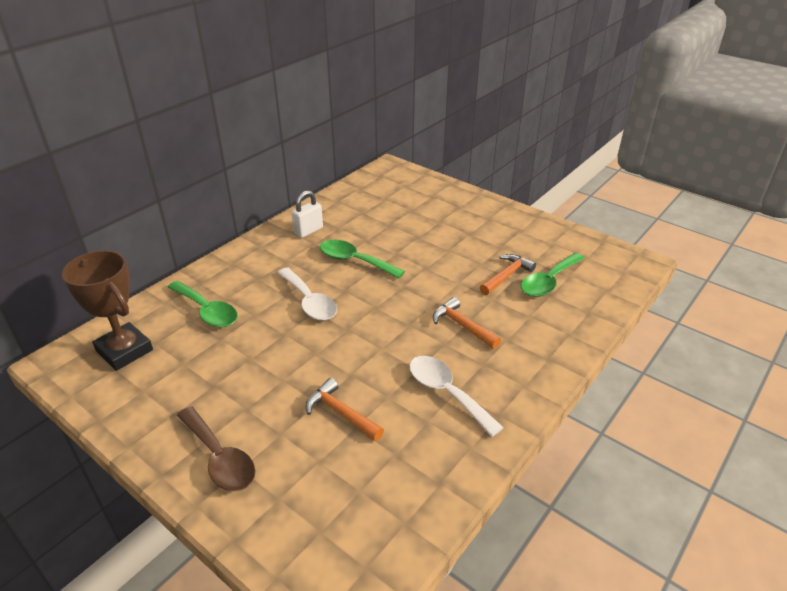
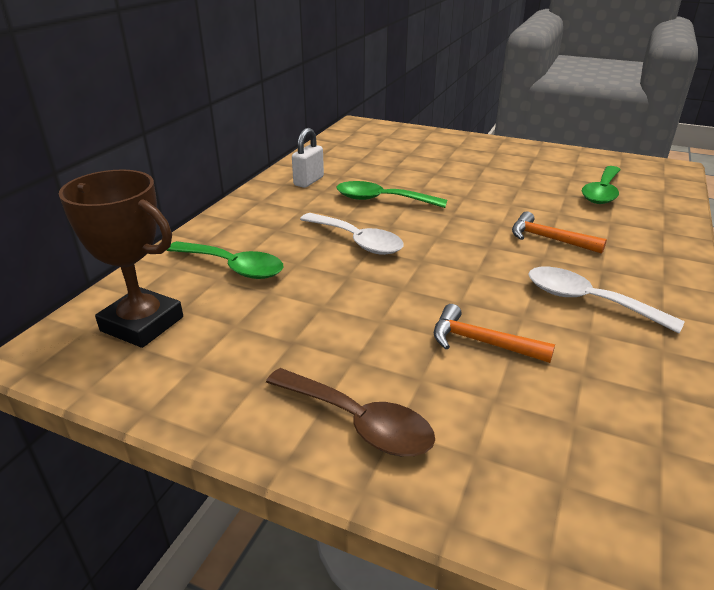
camera: 15 degrees left, 5 degrees down
(506, 276) = (556, 192): orange hammer -> none

